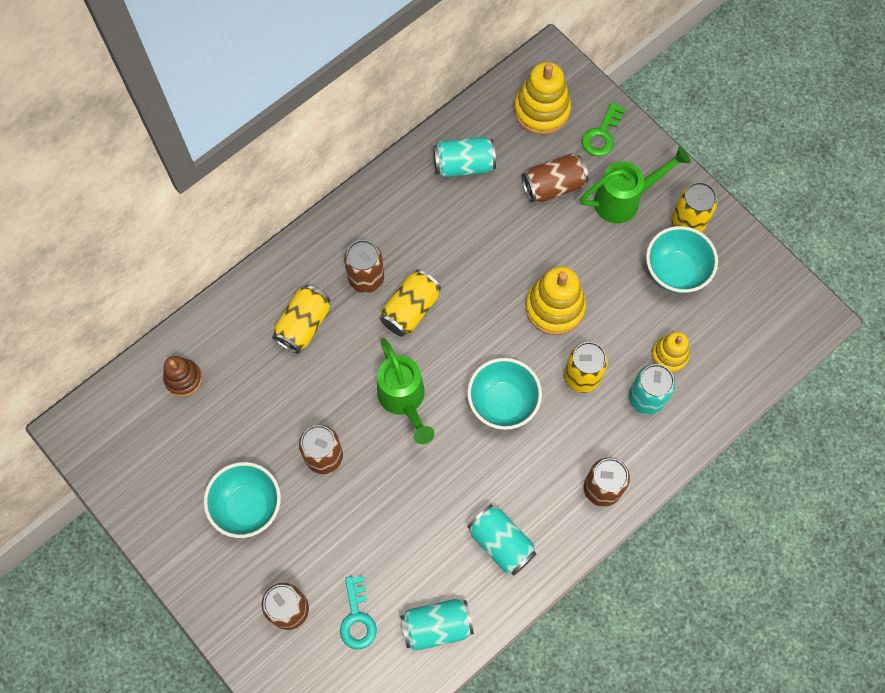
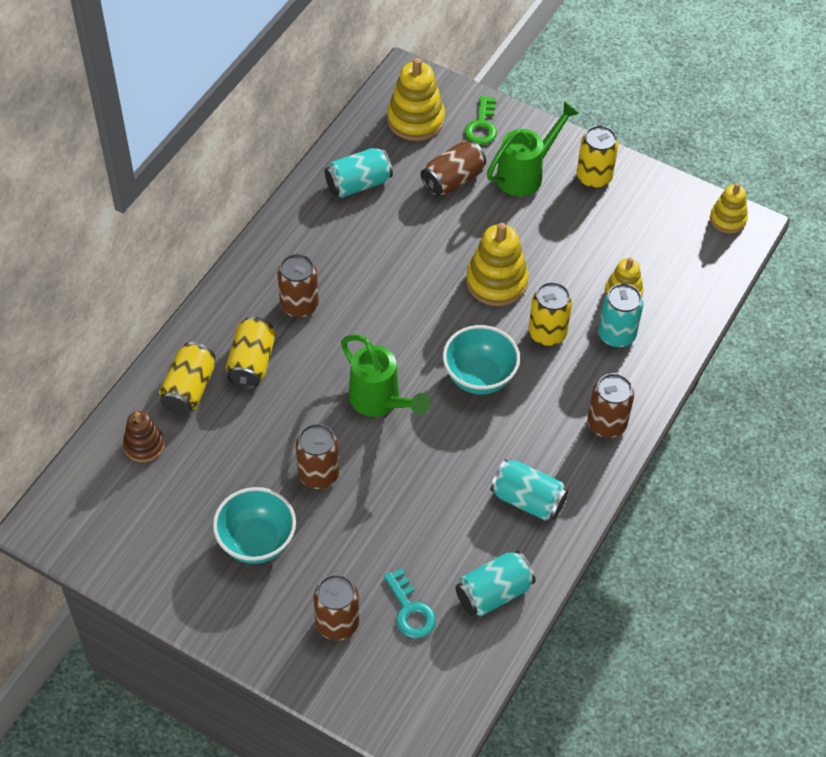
camera: 20 degrees left, 15 degrees down
(410, 309) = (355, 321): yellow can -> yellow can (189, 389)
(675, 272) = (599, 222): turquoise bowl -> none
(801, 305) = (728, 219): none -> yellow stacking toy

